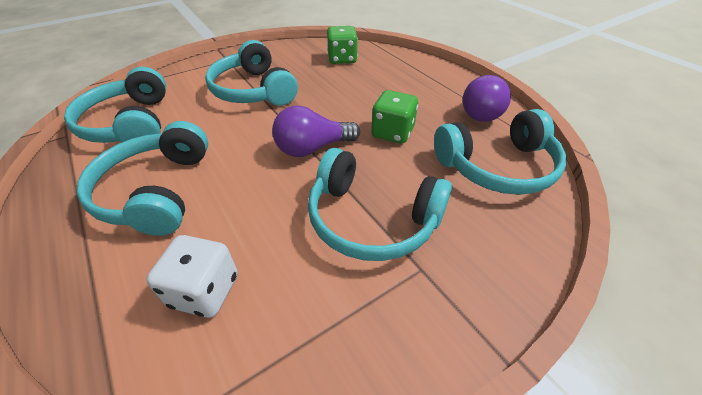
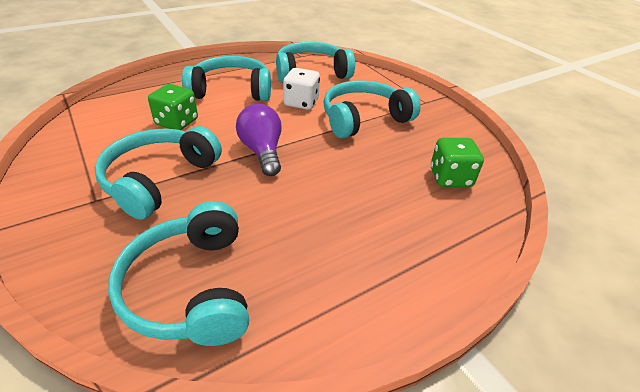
camera: 90 degrees right, 5 degrees down
(205, 291) = (138, 113): white dice -> white dice (301, 103)
(392, 133) = (277, 205): green dice -> green dice (177, 122)
(480, 112) = (315, 304): purple light bulb -> none

